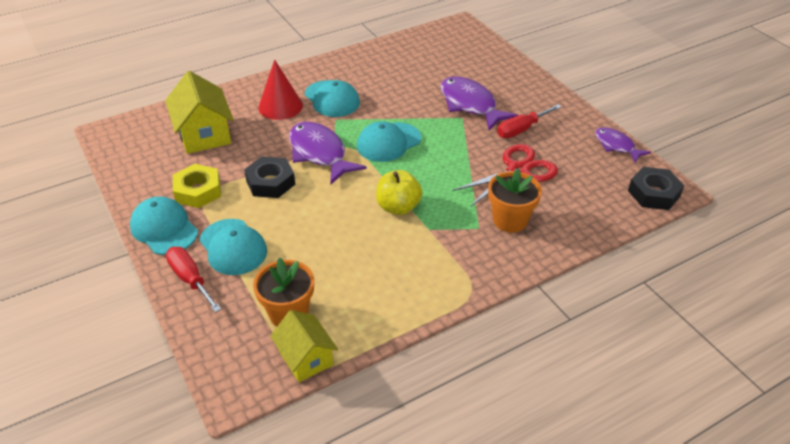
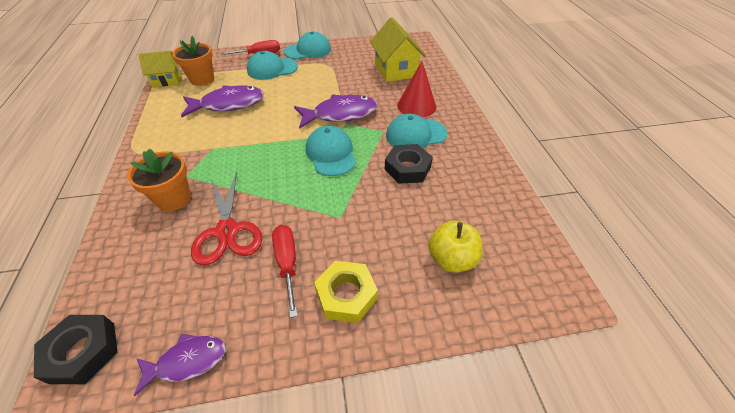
camera: 110 degrees right, 5 degrees up
(198, 191) = (334, 63): yellow nut -> yellow nut (346, 295)
(204, 134) = (395, 70): yellow house -> yellow house turned 75 degrees clockwise
(270, 182) = (322, 89): black nut -> black nut (407, 168)
(398, 207) = (247, 139): yellow apple -> yellow apple (451, 259)
(470, 105) = (359, 232): purple fish -> purple fish (228, 104)

